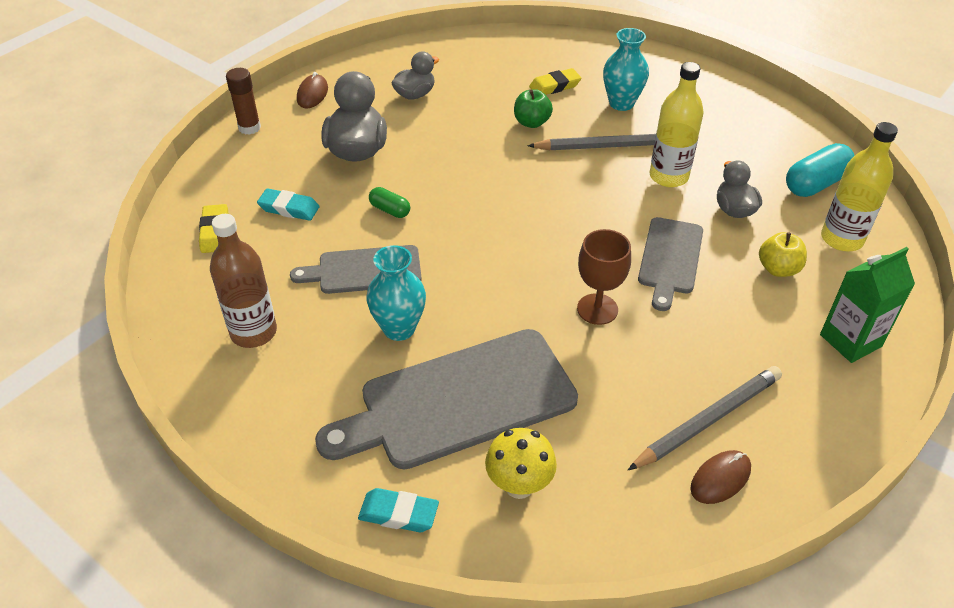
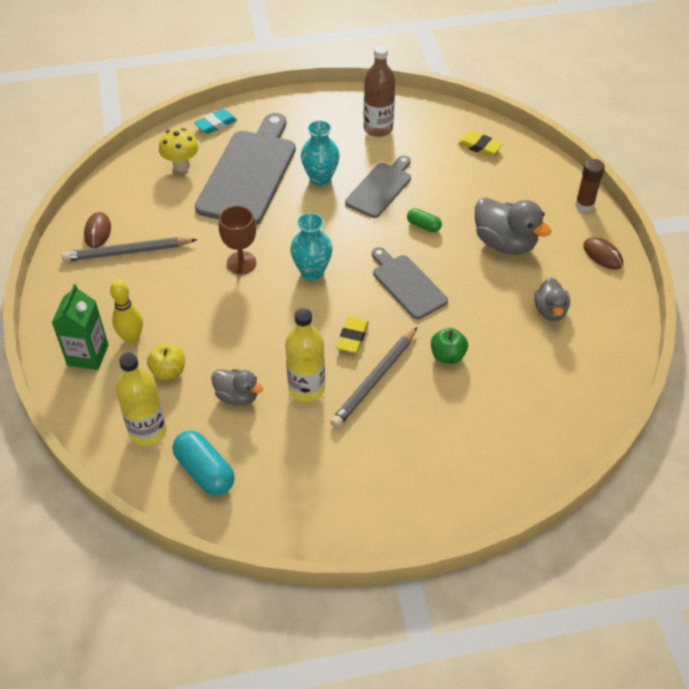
camera: 130 degrees right, 5 degrees up
(289, 208) = (471, 184): turquoise eraser -> none
(390, 210) = (423, 226): green capsule -> green capsule turned 45 degrees clockwise
(555, 86) = (483, 405): yellow eraser -> yellow eraser (352, 337)
(621, 103) = (418, 431): turquoise vase -> turquoise vase (312, 271)
(670, 259) = (237, 325): grey cutting board -> grey cutting board (407, 284)
(708, 420) = (127, 252): grey pencil -> grey pencil turned 75 degrees clockwise
(788, 322) = (132, 338): none -> yellow bowling pin
(815, 184) = (205, 471): turquoise capsule -> turquoise capsule turned 45 degrees counterclockwise

